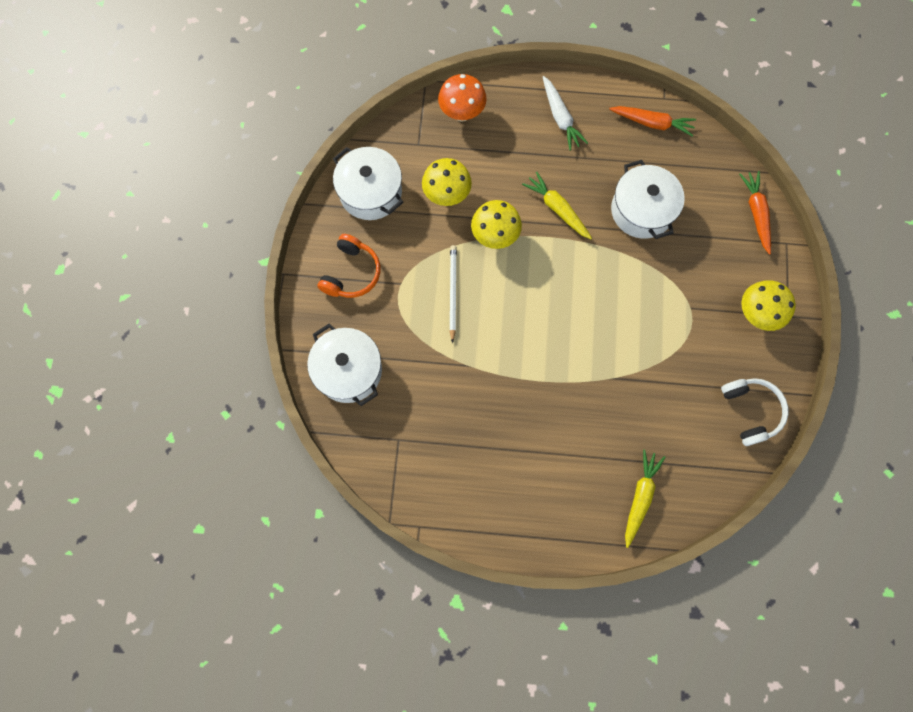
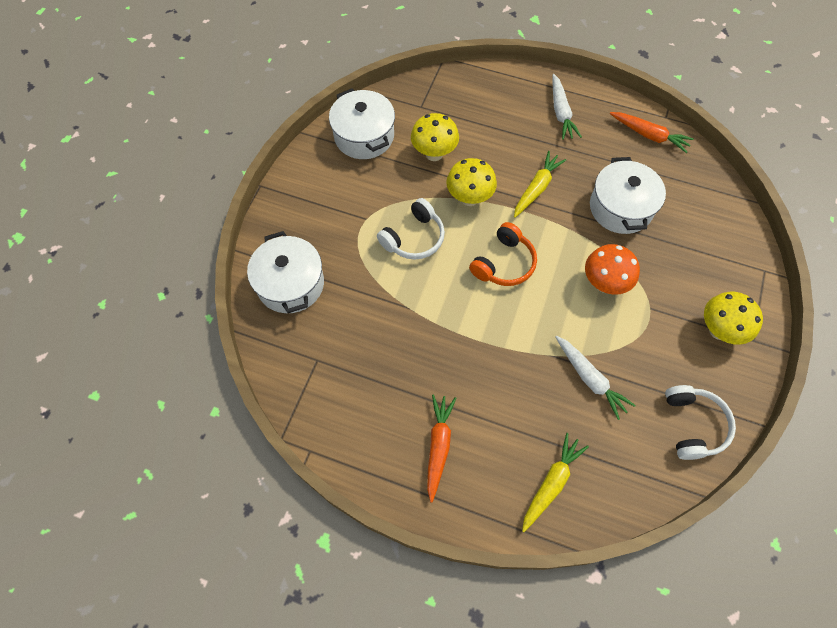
camera: 15 degrees right, 10 degrees down
(351, 273) = (323, 199): orange headphones -> orange headphones (503, 263)
(452, 292) = (413, 238): white pencil -> white headphones
(462, 113) = (469, 90): orange mushroom -> orange mushroom (604, 283)
(557, 209) = (537, 188): yellow carrot -> yellow carrot turned 60 degrees clockwise
(652, 392) = (590, 379): none -> white carrot
(756, 213) = (737, 236): orange carrot -> orange carrot (438, 446)

